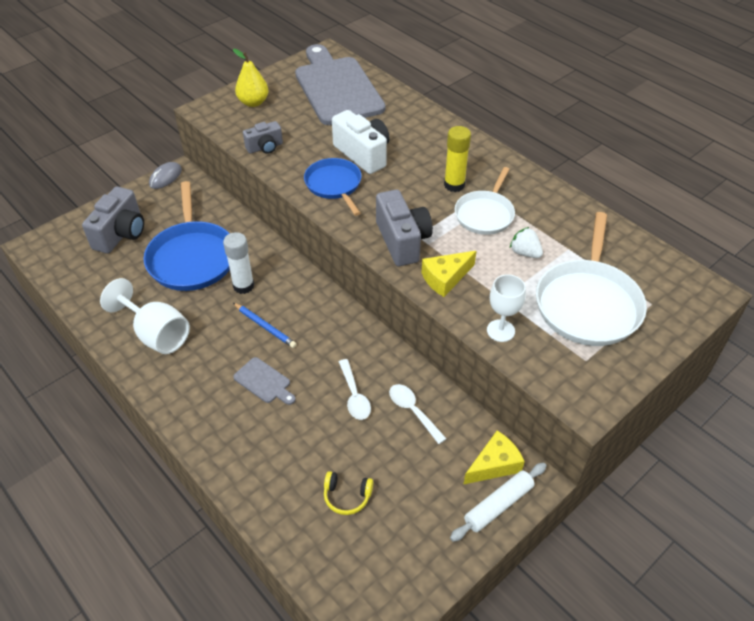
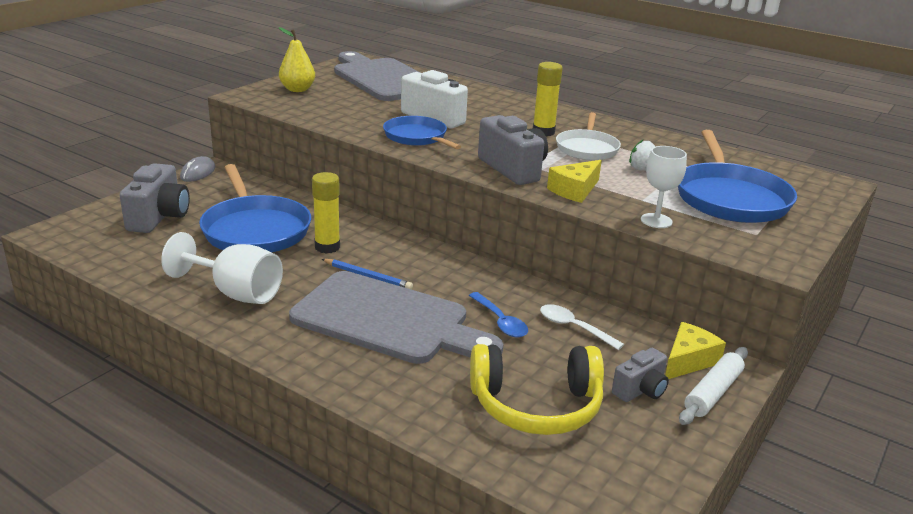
camera: 15 degrees left, 20 degrees down
(243, 286) = (327, 247): white glue stick -> yellow glue stick
(264, 382) = (387, 320): grey cutting board -> grey cutting board, size x2.49
(265, 147) = (326, 117): grey camera -> grey camera (640, 390)
(347, 496) = (536, 406): yellow headphones -> yellow headphones, size x2.19
(354, 396) = (500, 321): white spoon -> blue spoon
(588, 304) = (730, 198): white pan -> blue pan

